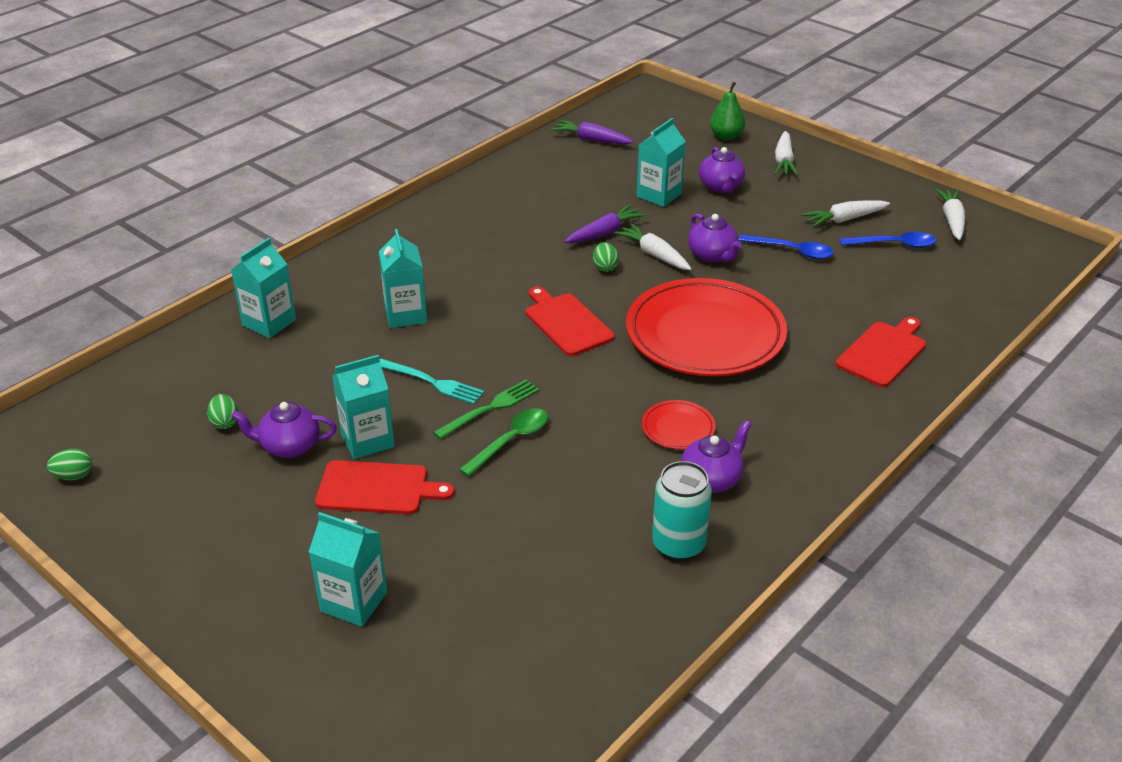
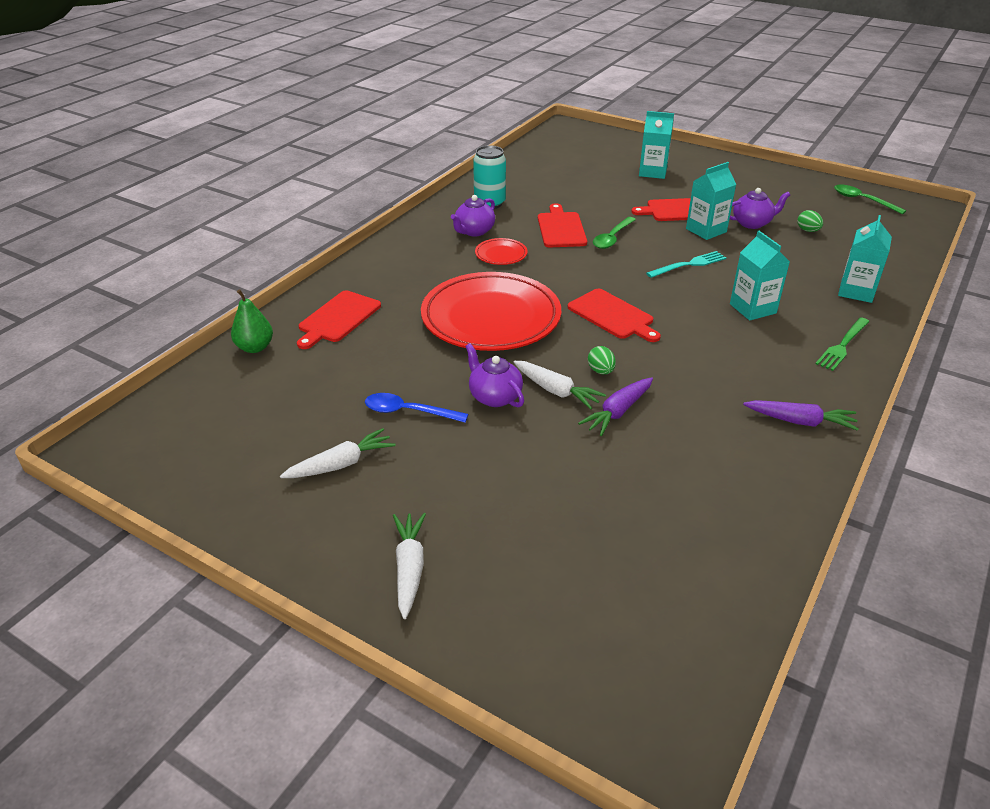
camera: 170 degrees right, 0 degrees up
(74, 476) = (862, 200): green egg -> green spoon
(433, 382) = (689, 264): turquoise fork -> turquoise fork turned 135 degrees clockwise
(491, 408) = (637, 254): green fork -> green fork (842, 346)
(578, 470) = (561, 228): none -> red cutting board
(591, 140) = (707, 580): purple carrot -> purple carrot (800, 421)
(659, 195) = (573, 477): turquoise carton -> none
(721, 187) = (496, 502): purple teapot -> none
(726, 136) = (501, 620): green pear -> green pear (255, 347)
(894, 244) = (291, 433): blue spoon -> none
(951, 220) = (205, 479): white carrot -> none

